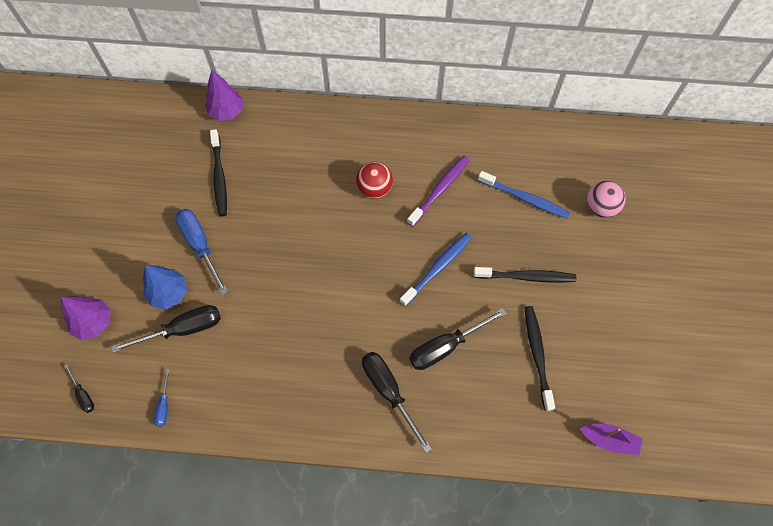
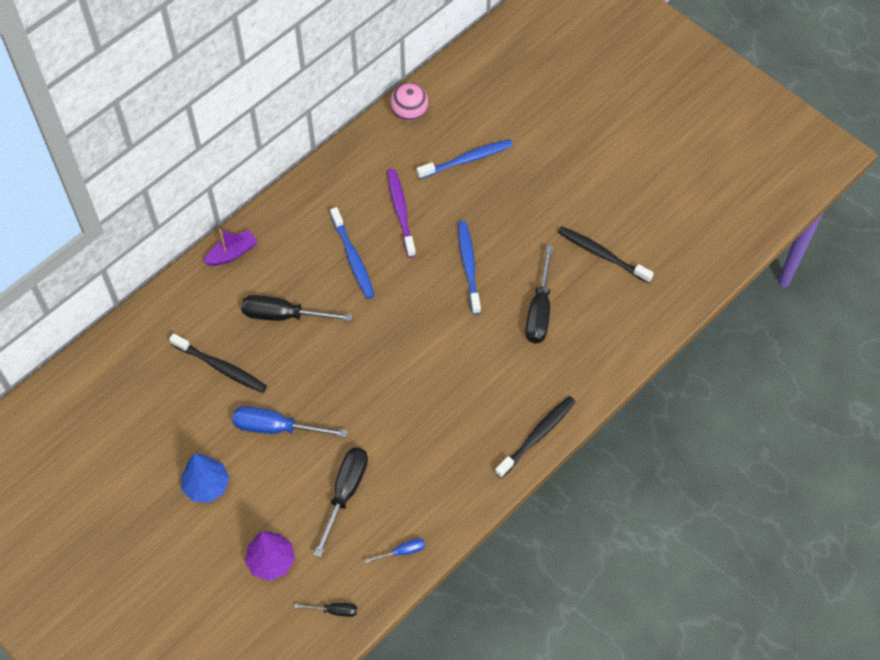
camera: 50 degrees left, 5 degrees down
(164, 406) = (402, 551): blue screwdriver -> blue screwdriver turned 60 degrees counterclockwise
(169, 293) = (300, 482): blue tree -> blue tree (206, 486)
(227, 112) = (156, 316): purple tree -> none
(374, 189) = (353, 258): red ball -> blue toothbrush
(389, 392) = (540, 377): black screwdriver -> black screwdriver (284, 315)
(526, 277) = (533, 212): black toothbrush -> black toothbrush (536, 436)
(600, 207) = (524, 117): pink ball -> pink ball (409, 113)
(609, 440) = (704, 260): purple boat -> purple boat (232, 253)

